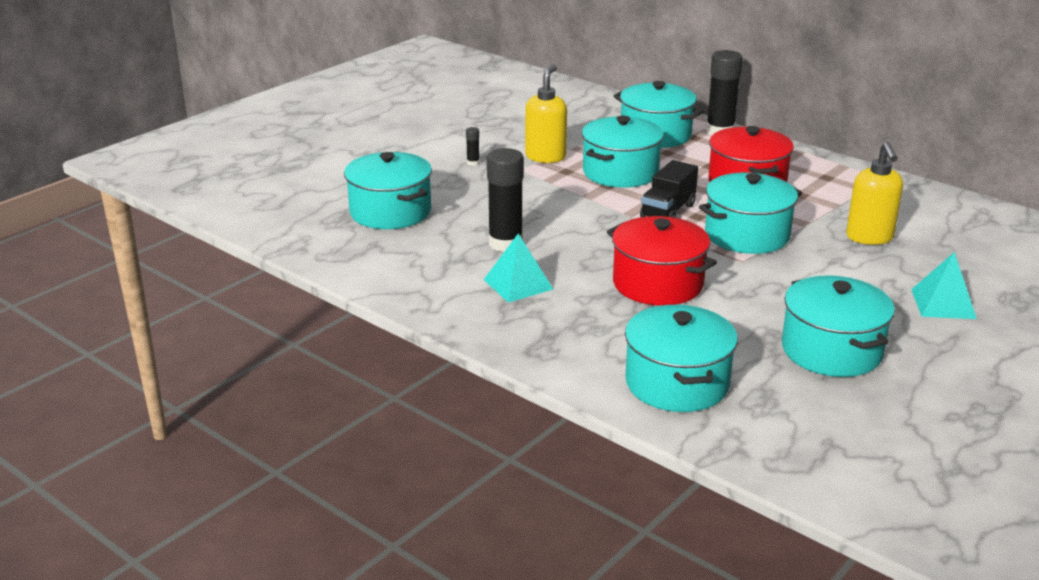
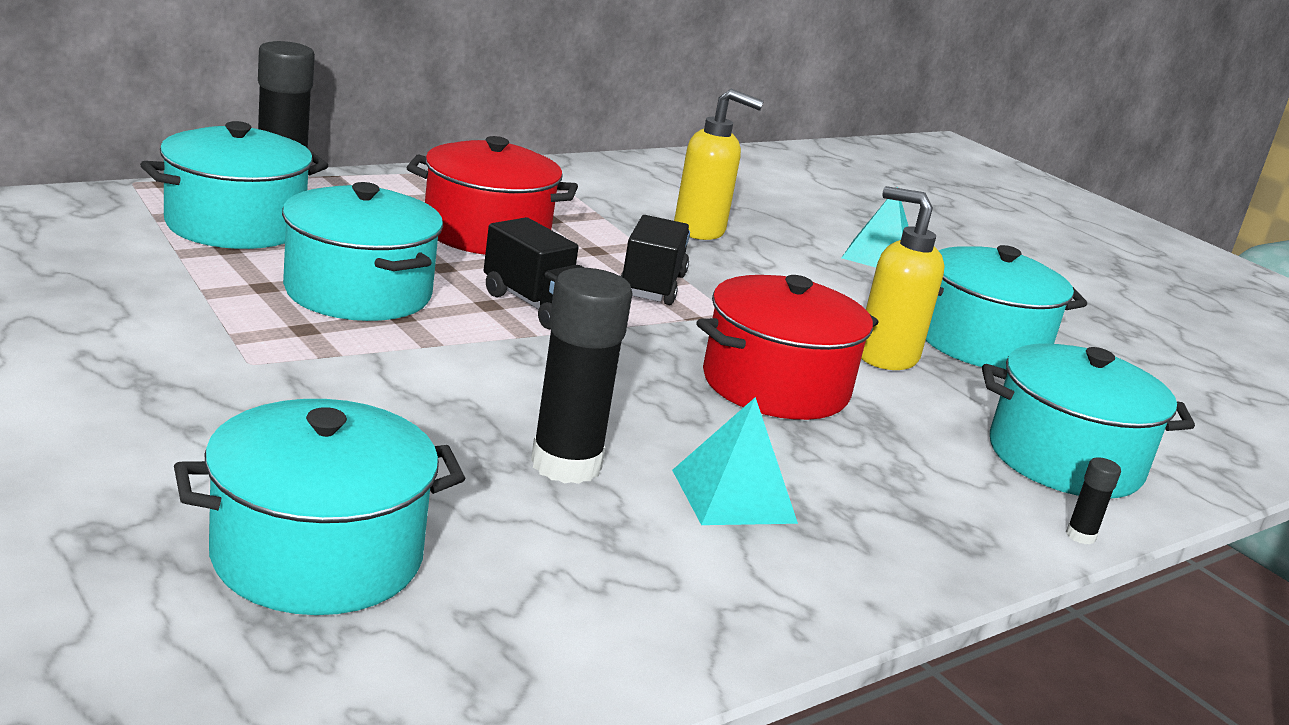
camera: 80 degrees left, 5 degrees down
(473, 163) = (158, 398): black glue stick -> black glue stick (1080, 536)
(545, 157) = (217, 326): yellow soap dispenser -> yellow soap dispenser (885, 356)
(747, 235) = (652, 285): turquoise pot -> black truck

